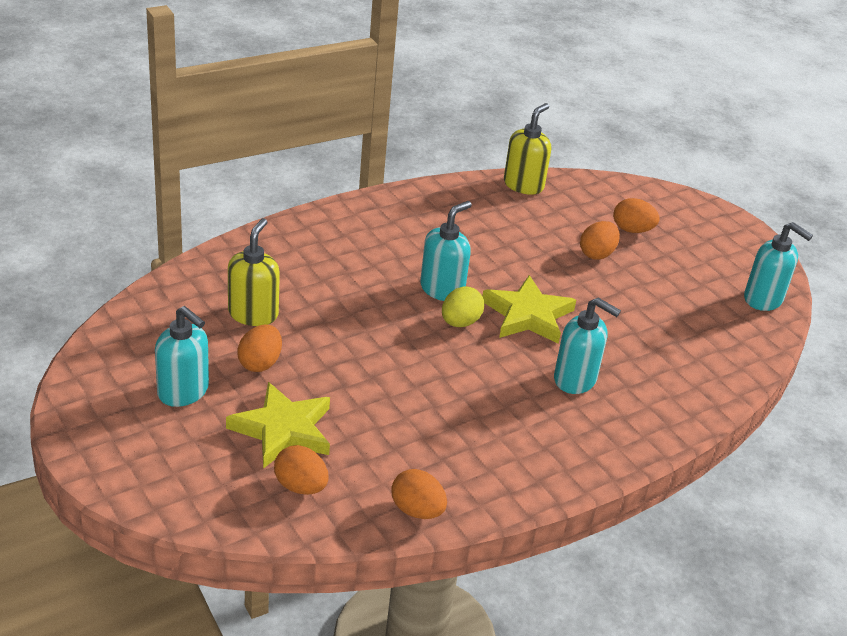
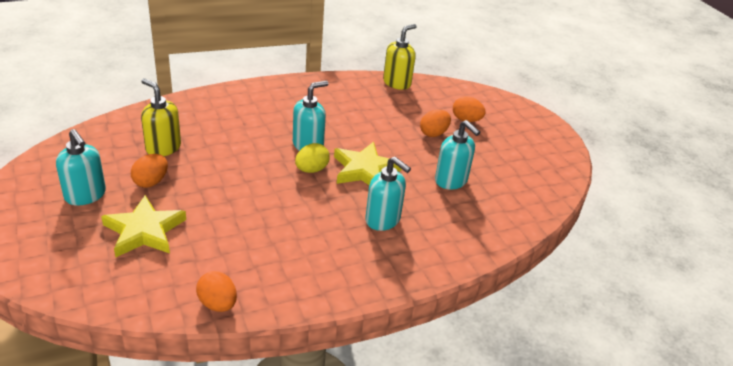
camera: 10 degrees right, 0 degrees up
(253, 314) = (163, 148): yellow soap dispenser -> yellow soap dispenser turned 75 degrees counterclockwise
(300, 486) = (137, 274): orange egg -> none
(763, 299) = (551, 178): turquoise soap dispenser -> turquoise soap dispenser (451, 181)

